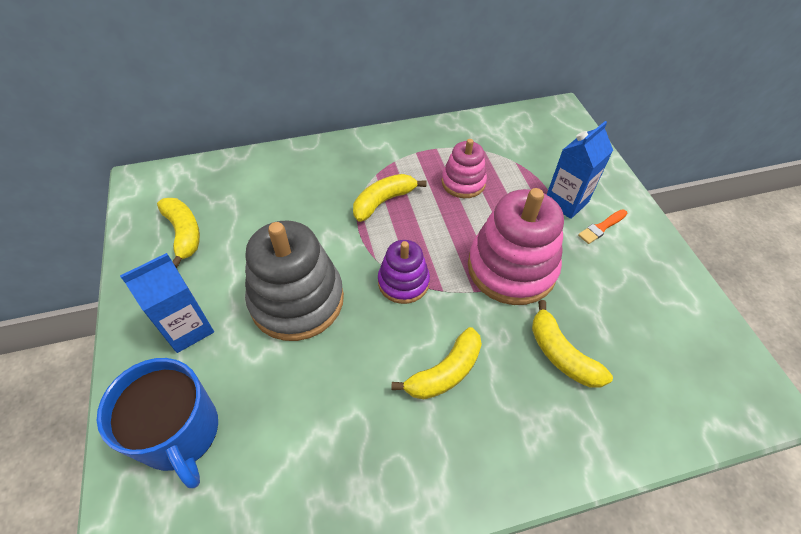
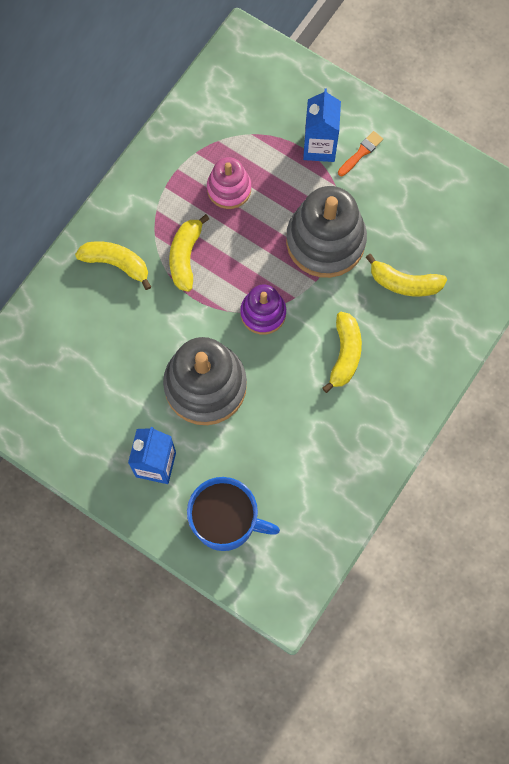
camera: 40 degrees left, 20 degrees up
(184, 233) = (67, 406): yellow banana -> yellow banana (116, 263)
(511, 268) = (325, 241): pink stacking toy -> grey stacking toy
(601, 227) = (361, 153): orange brush -> orange brush turned 150 degrees counterclockwise

